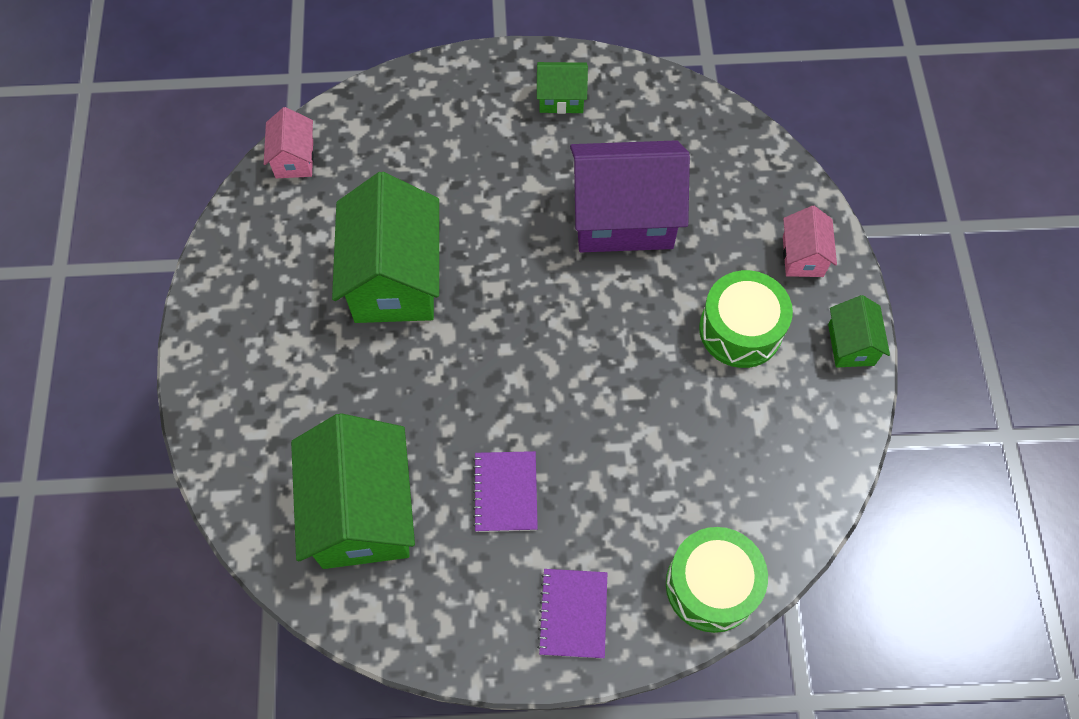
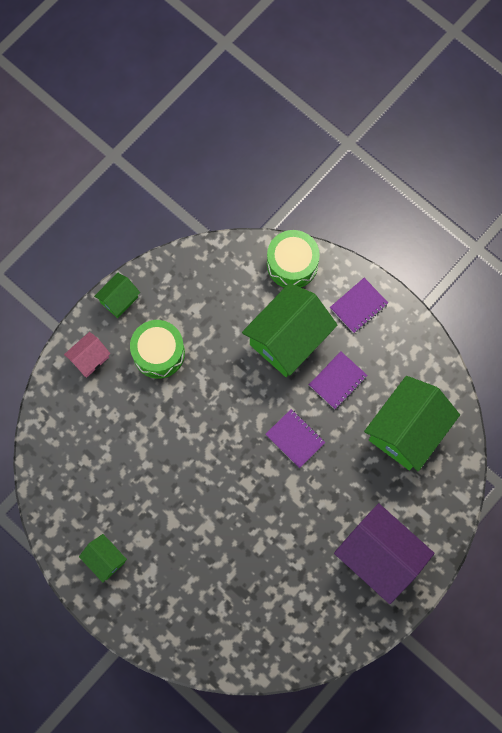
camera: 135 degrees left, 10 degrees up
(294, 159) = (276, 659): pink house -> none
(394, 279) = (289, 534): green house -> green house (288, 339)
(489, 380) = (295, 439): none -> purple notebook
(623, 218) = (149, 460): purple house -> purple house (379, 557)

